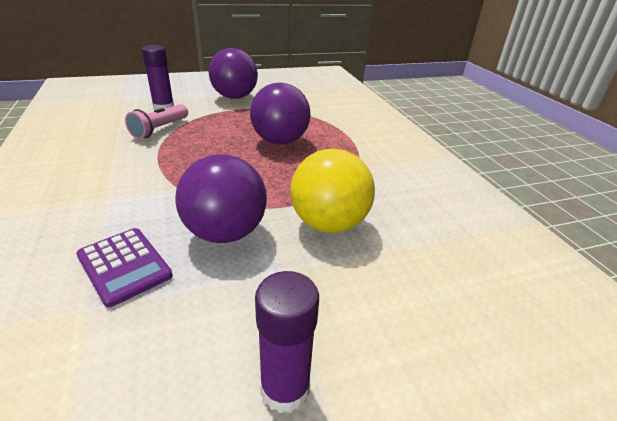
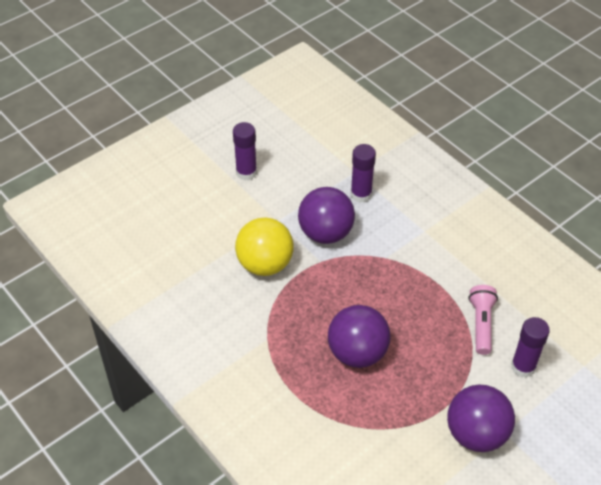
camera: 160 degrees right, 15 degrees up
(124, 266) = (361, 194): purple calculator -> purple glue stick

